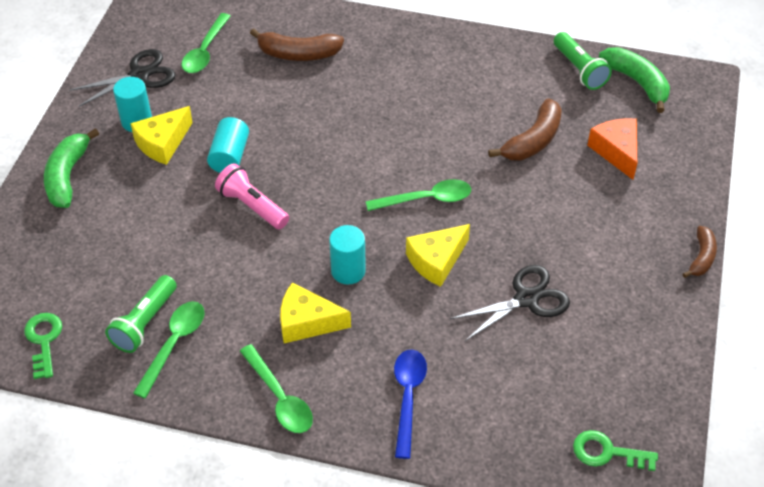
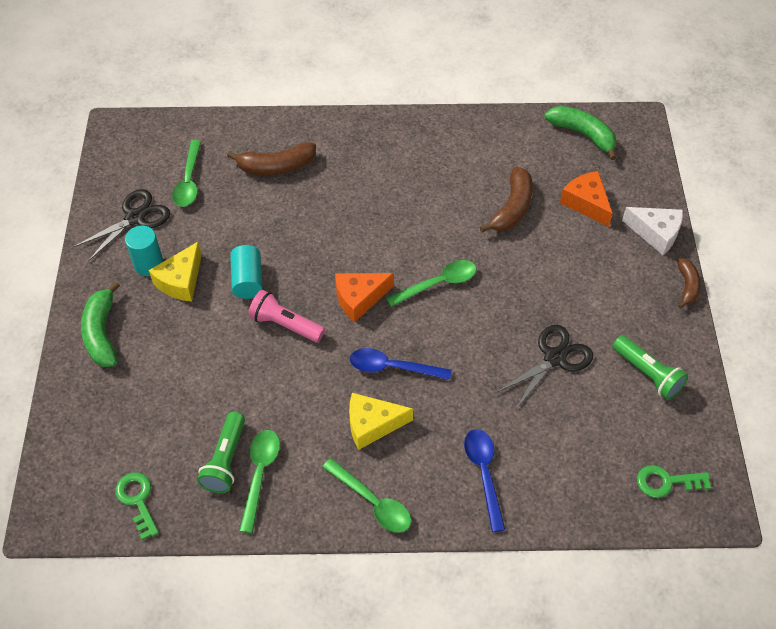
camera: 15 degrees left, 5 degrees up
(338, 197) = (359, 298): none -> orange cheese
(348, 271) = (392, 367): turquoise cylinder -> blue spoon
(436, 261) = (466, 340): yellow cheese -> none
(579, 69) = (530, 132): green flashlight -> green flashlight (647, 374)
(684, 197) = (655, 233): none -> white cheese

